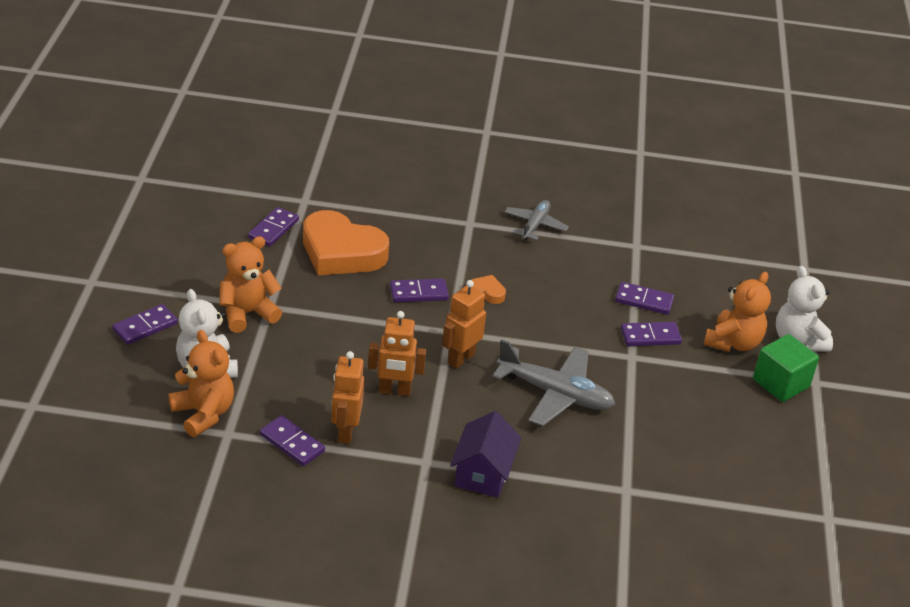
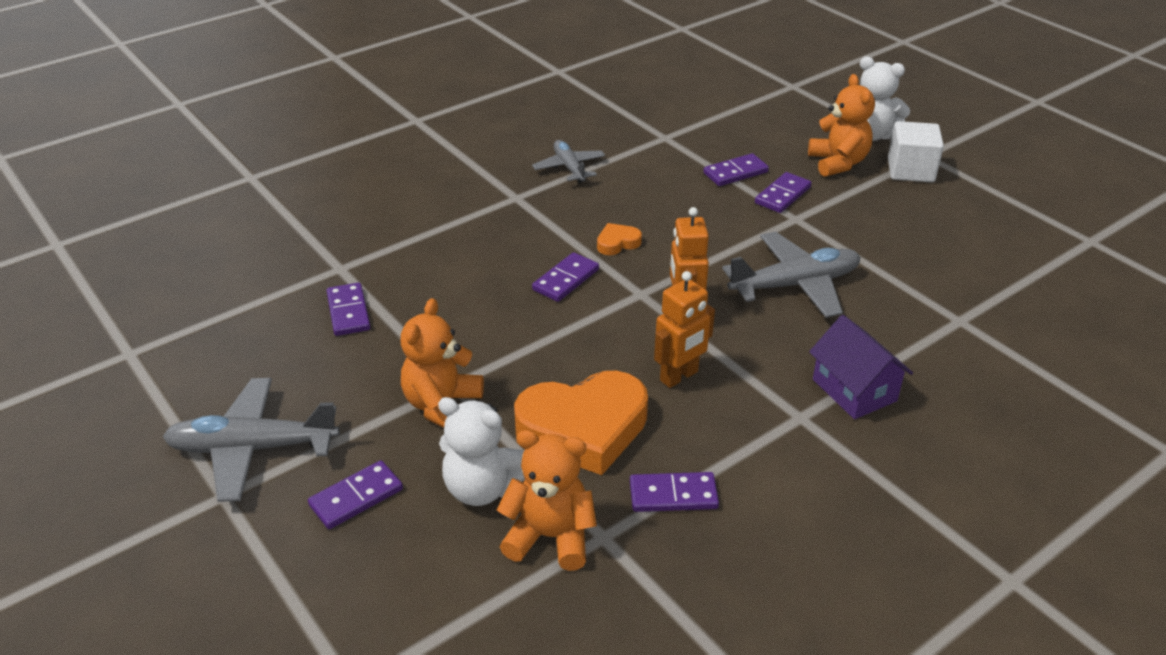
camera: 40 degrees left, 0 degrees up
(132, 268) = (252, 448): none -> grey plane
(145, 327) = (356, 497): purple domino -> purple domino turned 45 degrees clockwise
(341, 252) = (444, 290): orange heart -> orange heart (583, 428)
(345, 432) = (699, 445): orange robot -> none
(781, 383) = (910, 170): green cube -> white cube

